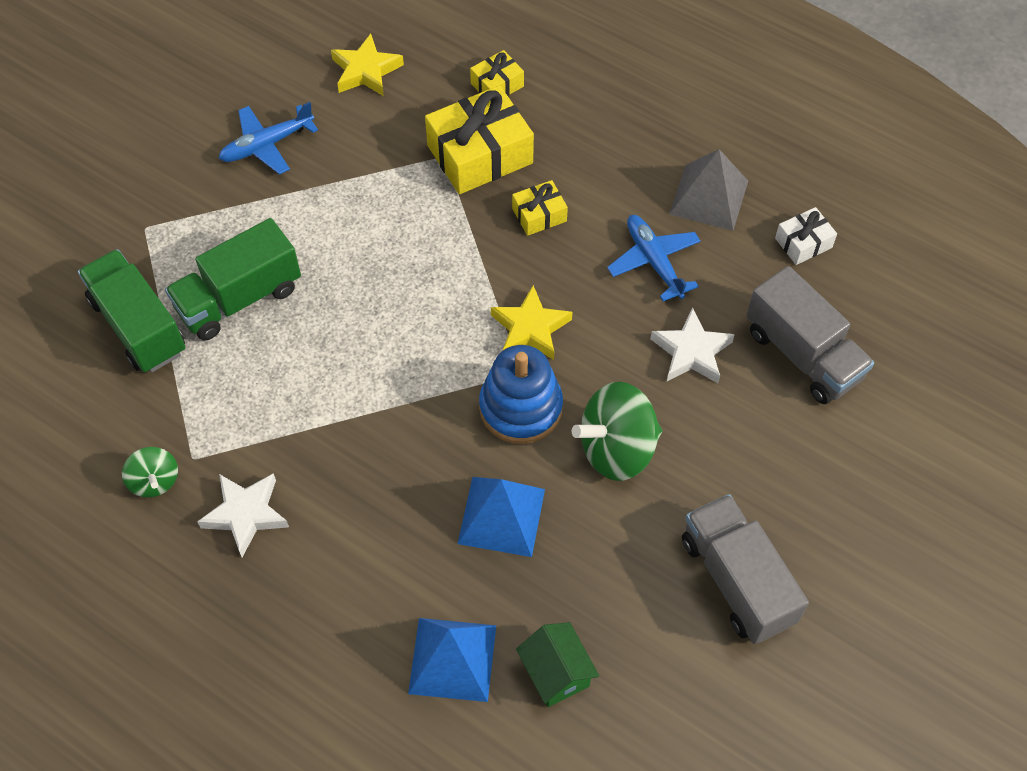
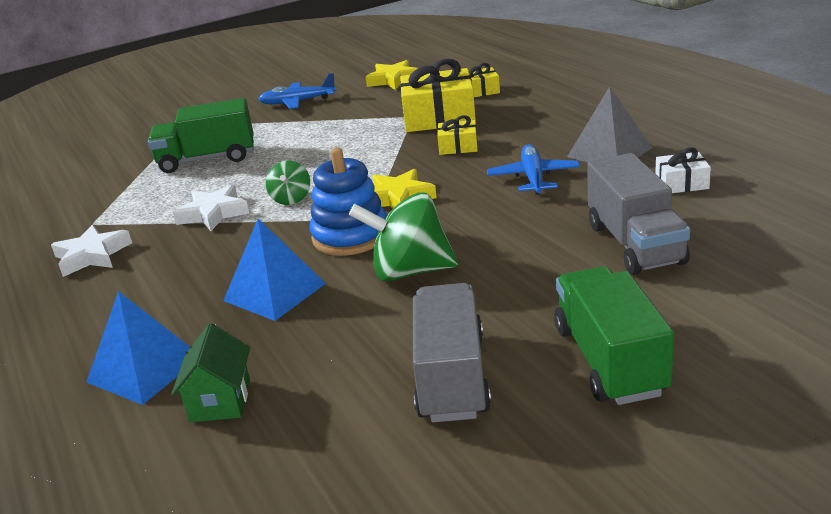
camera: 30 degrees right, 30 degrees down
(138, 326) = (132, 163): green truck -> green truck (609, 360)
(155, 481) = (56, 230): green spinning top -> green spinning top (291, 199)
(691, 352) = (526, 228): white star -> white star (213, 213)

